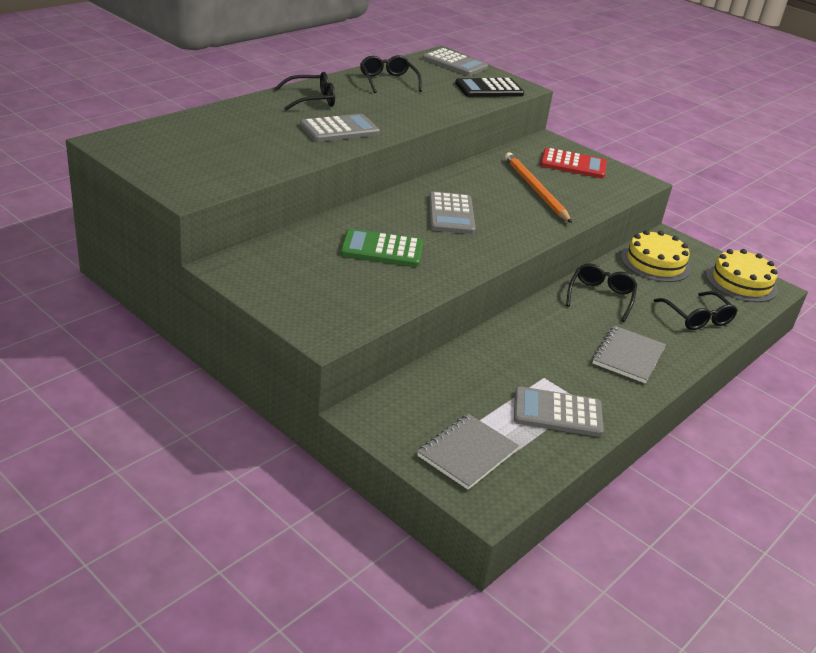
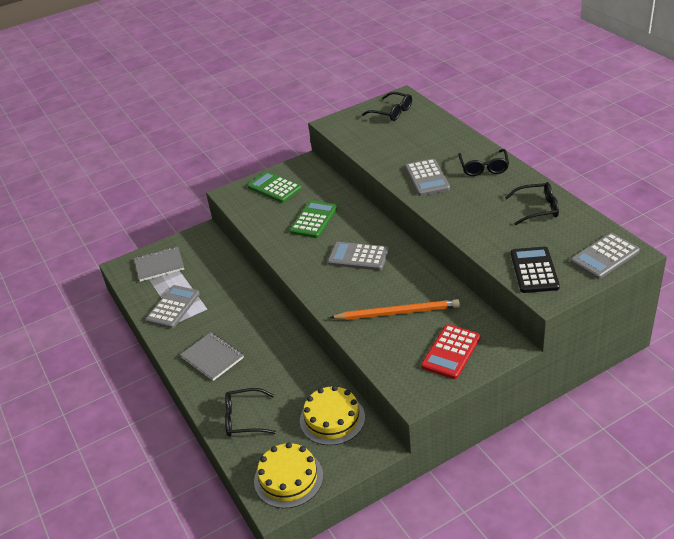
camera: 115 degrees right, 5 degrees up
(302, 290) = (274, 188): none -> green calculator
(467, 453) = (159, 265): grey notebook -> grey notebook turned 75 degrees counterclockwise
(600, 297) = (288, 363): black glasses -> black glasses (392, 112)

